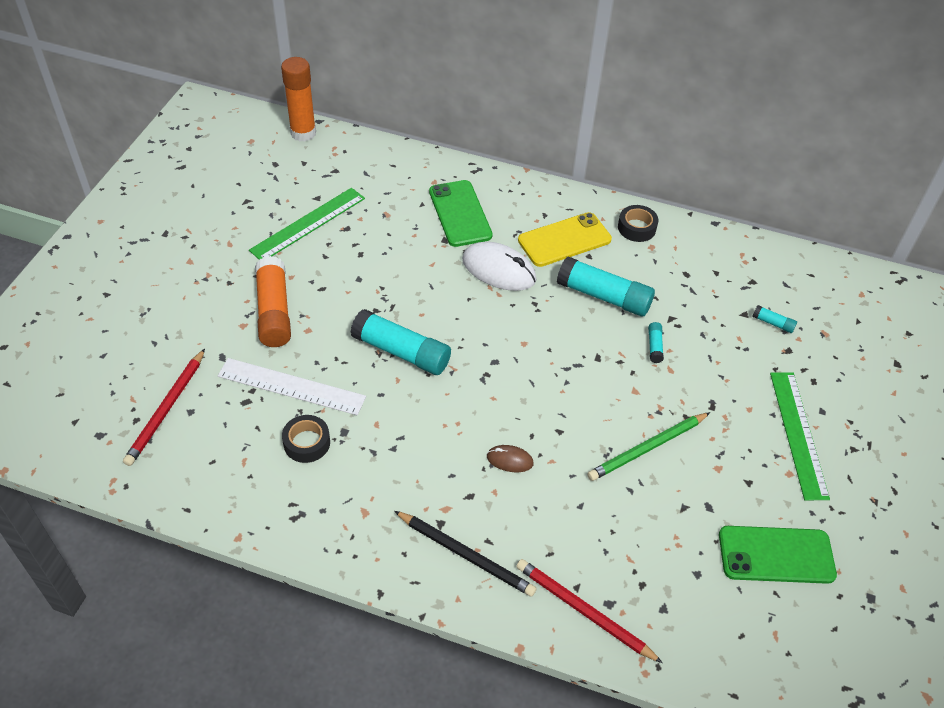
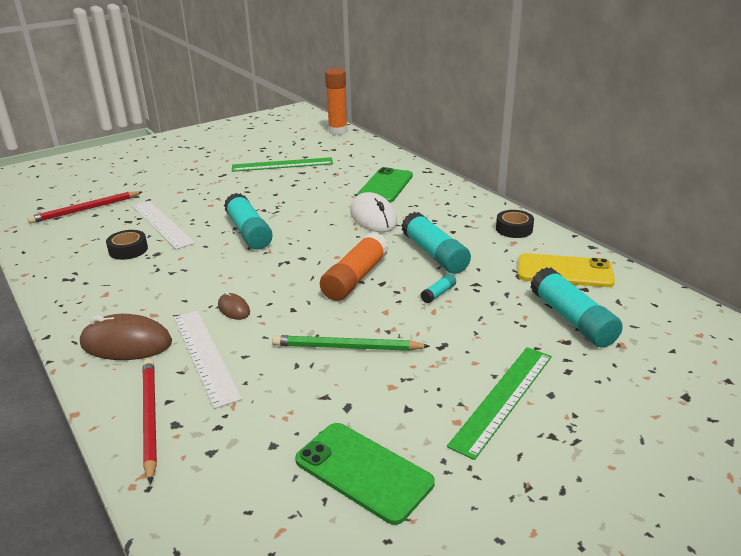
camera: 40 degrees right, 20 degrees down
(274, 311) = (205, 191): orange glue stick -> orange glue stick (355, 278)
(466, 555) = (126, 343): black pencil -> brown mouse
(549, 525) = (204, 355): none -> white ruler
(564, 240) = (444, 218): yellow phone -> yellow phone (564, 271)
(773, 323) = (572, 319): turquoise glue stick -> turquoise glue stick, size x2.27

